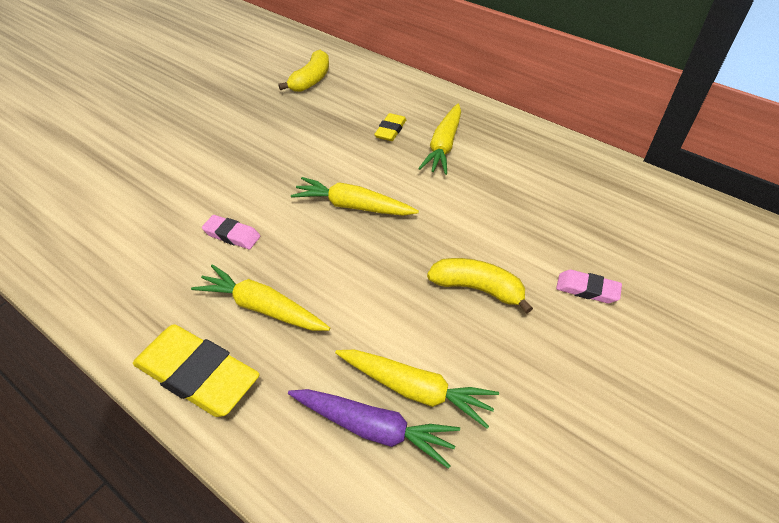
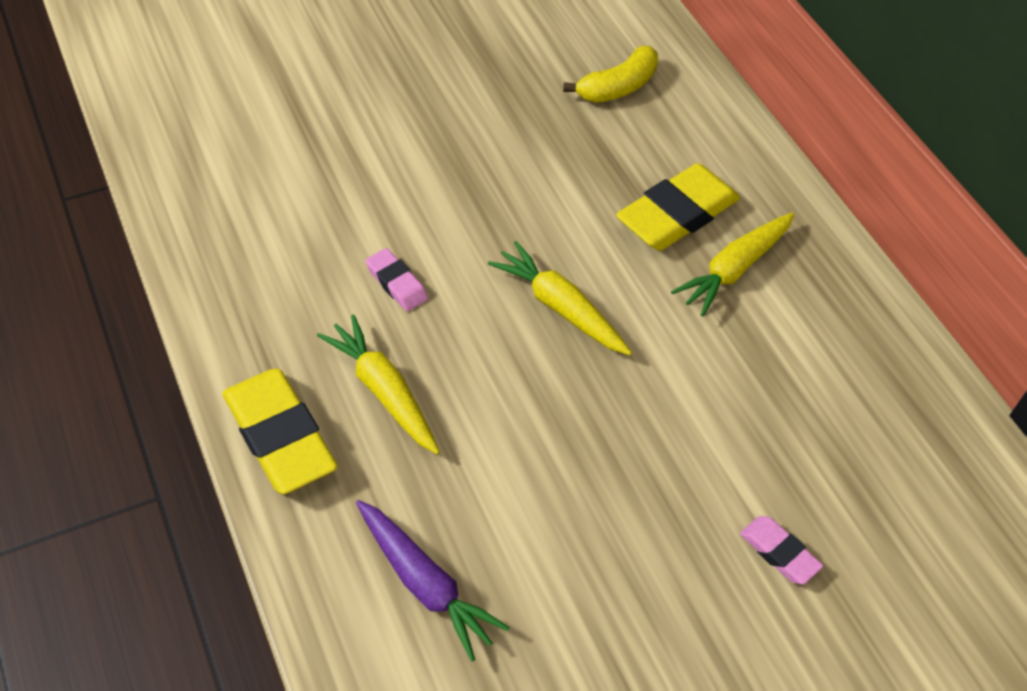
camera: 25 degrees right, 5 degrees up
(390, 130) = (677, 214): yellow eraser -> yellow eraser, size x1.97
(415, 390) = (494, 566): yellow carrot -> none
(477, 288) = (642, 486): yellow banana -> none

